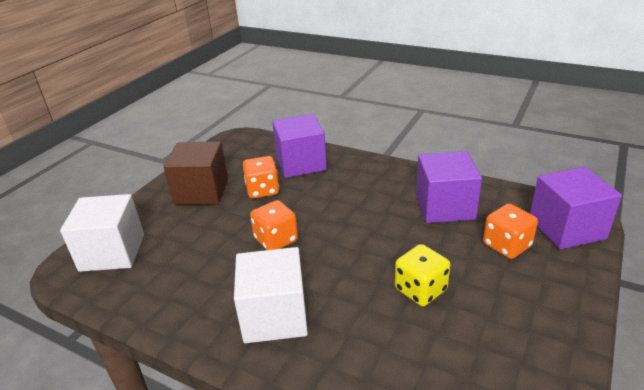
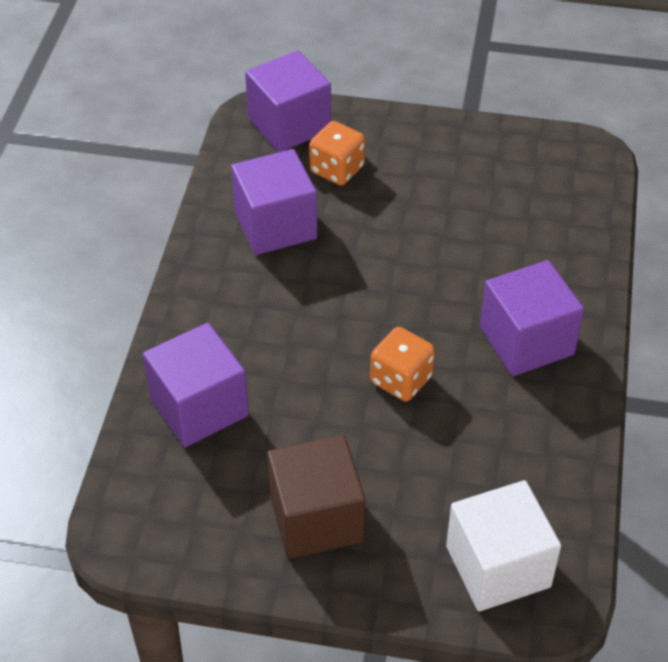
camera: 110 degrees left, 15 degrees up
(262, 190) = (290, 434): orange dice -> none
(274, 316) = (526, 341): white cube -> purple cube
(420, 290) = (436, 230): yellow dice -> none

